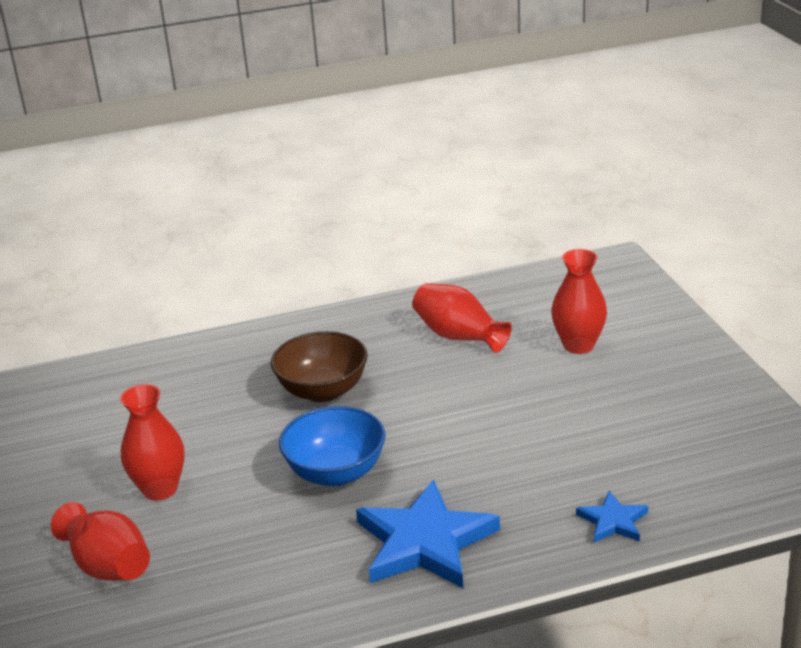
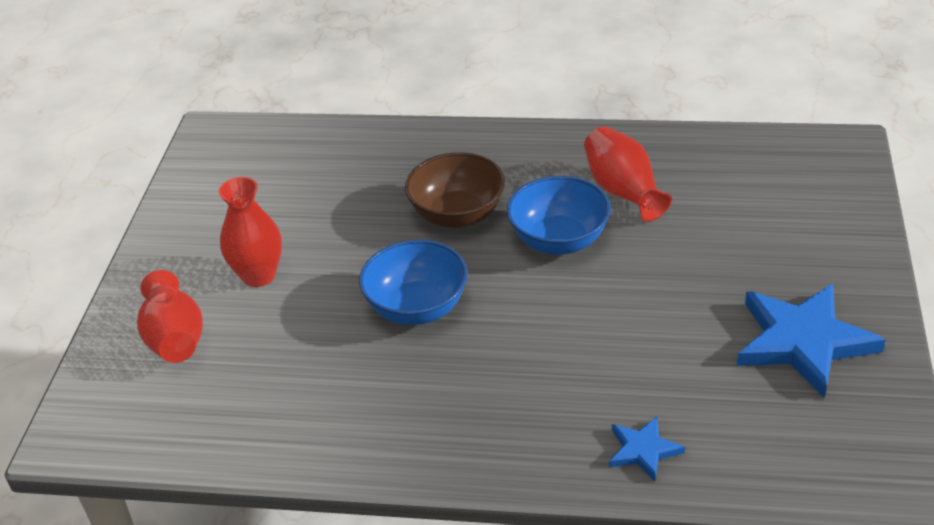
camera: 25 degrees right, 10 degrees up
(424, 542) = (451, 410): blue star -> blue star (803, 342)
(429, 387) = (559, 240): none -> blue bowl
(578, 345) = (738, 237): red vase -> none

